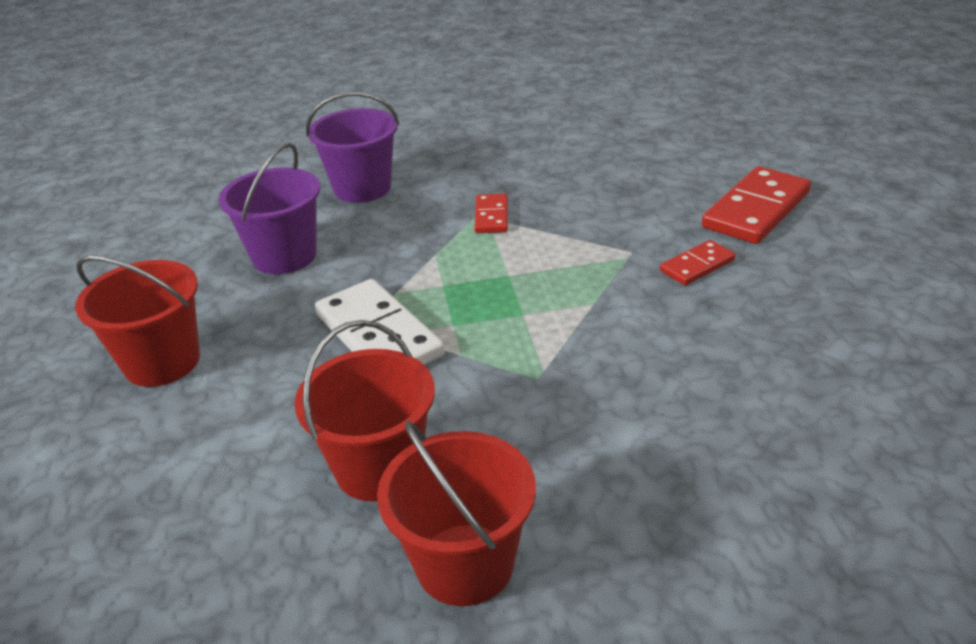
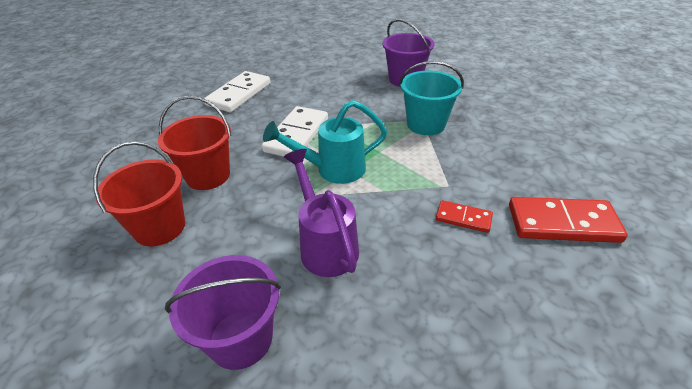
camera: 55 degrees right, 5 degrees up
(162, 362) = (239, 94): red bucket -> white domino
(284, 256) = (331, 86): purple bucket -> purple bucket (241, 338)
(491, 216) = (426, 124): red domino -> turquoise bucket
(504, 330) = (332, 169): none -> turquoise watering can
(655, 390) = (325, 244): none -> purple watering can

